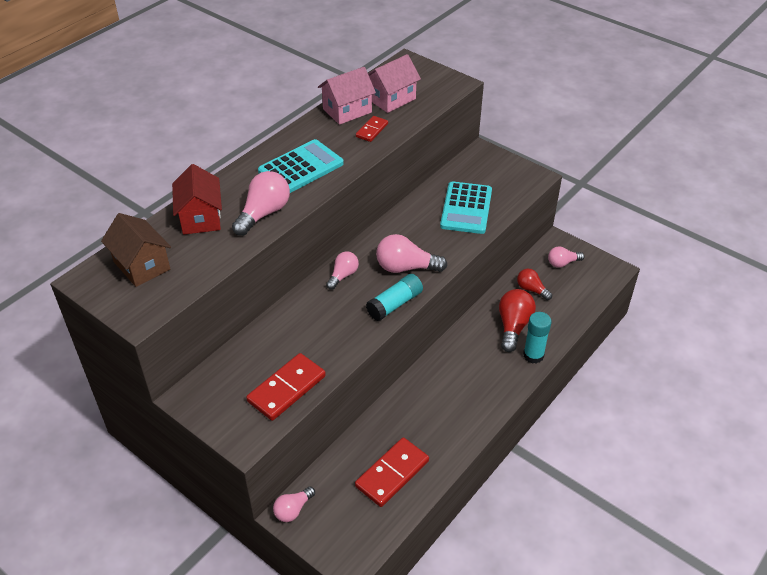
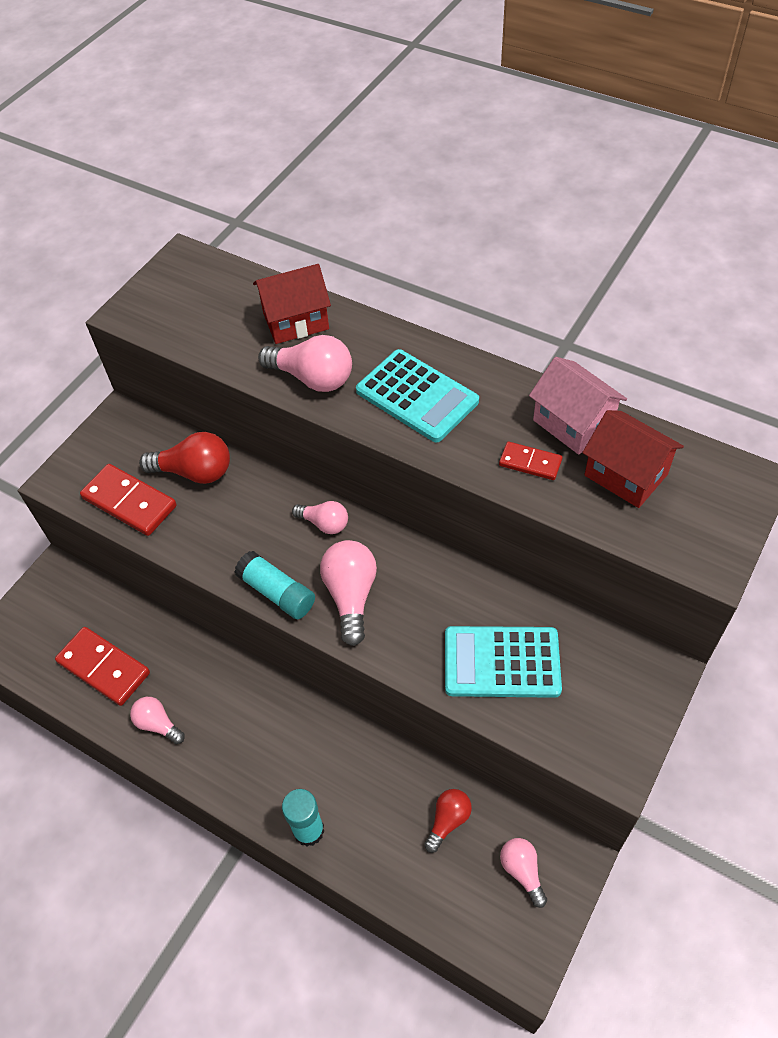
camera: 85 degrees right, 10 degrees up
(141, 265) = (207, 293): brown house -> none
(293, 510) = (59, 576): pink light bulb -> pink light bulb (158, 724)
(391, 99) = (625, 475): pink house -> red house
(513, 326) = (363, 797): red light bulb -> red light bulb (195, 472)

